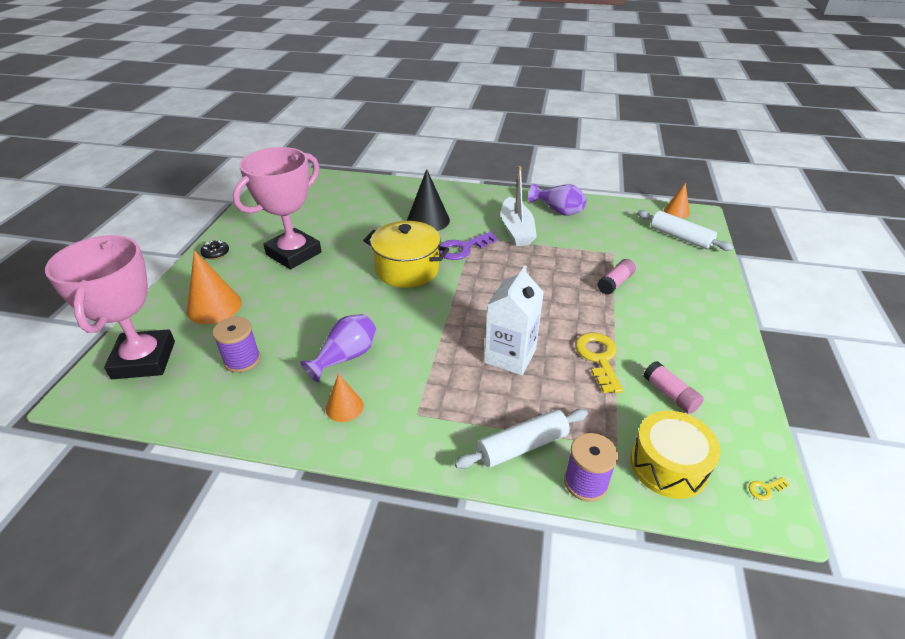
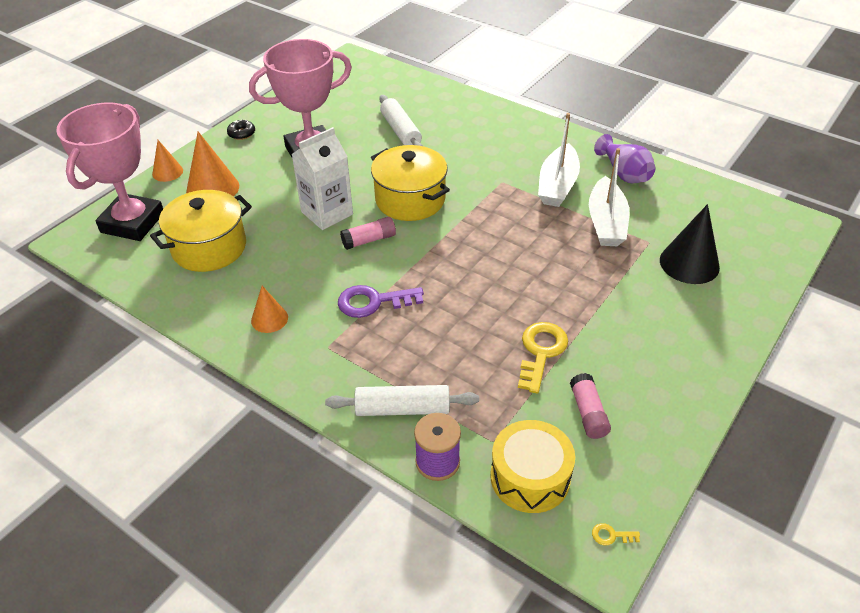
camera: 25 degrees right, 5 degrees up
(242, 360) = (209, 248): purple spool -> yellow pot
(345, 357) = (297, 273): purple vase -> none
(428, 220) = (468, 149): black cone -> black cone (689, 263)
(463, 248) = (483, 191): purple key -> purple key (373, 302)
(510, 356) = (451, 321): white carton -> white carton (327, 213)
(572, 247) = (606, 223): none -> white boat
(615, 283) = (624, 278): pink glue stick -> pink glue stick (369, 240)
(676, 212) = (774, 212): orange cone -> orange cone (167, 172)
(680, 237) = (751, 246): white rolling pin -> white rolling pin (400, 131)

